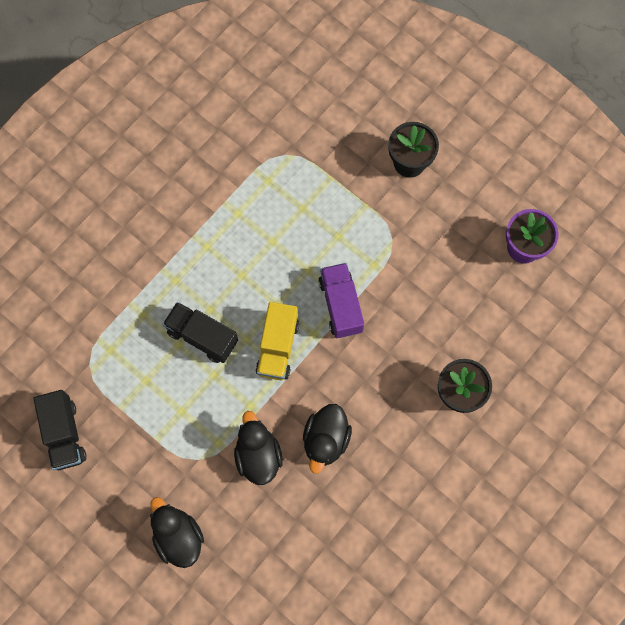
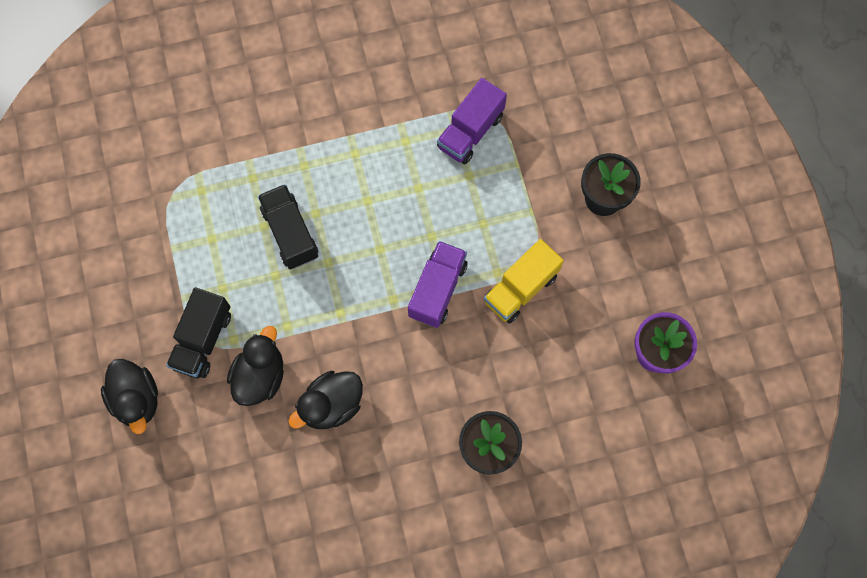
camera: 35 degrees right, 0 degrees up
(64, 434) = (107, 238): black truck -> black truck (203, 340)
(178, 537) = (137, 399): black duck -> black duck turned 150 degrees clockwise
(277, 347) = (351, 289): yellow truck -> yellow truck (520, 288)
(280, 175) = (470, 131): none -> purple truck

